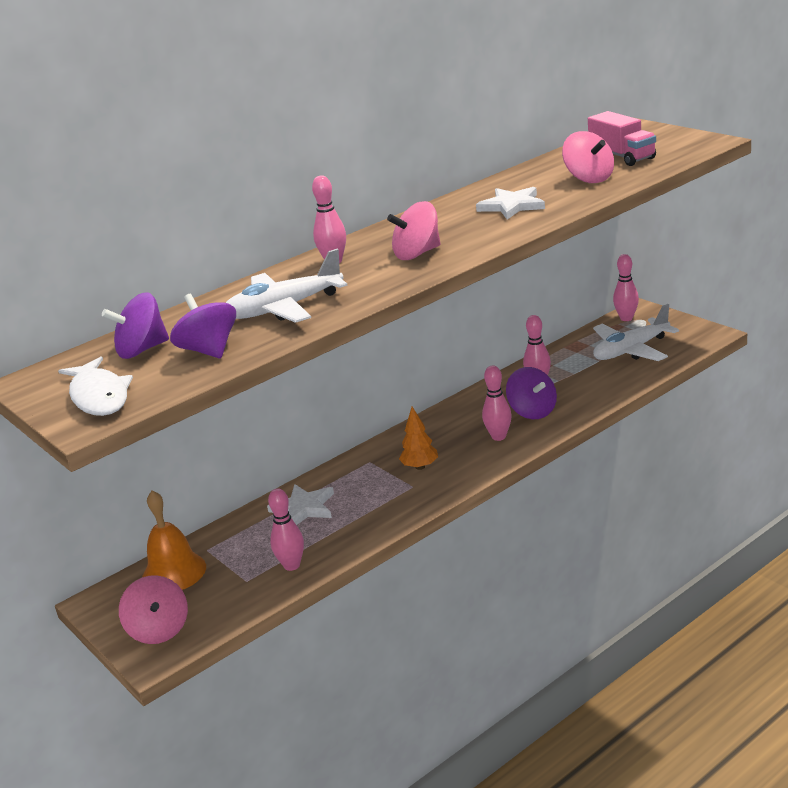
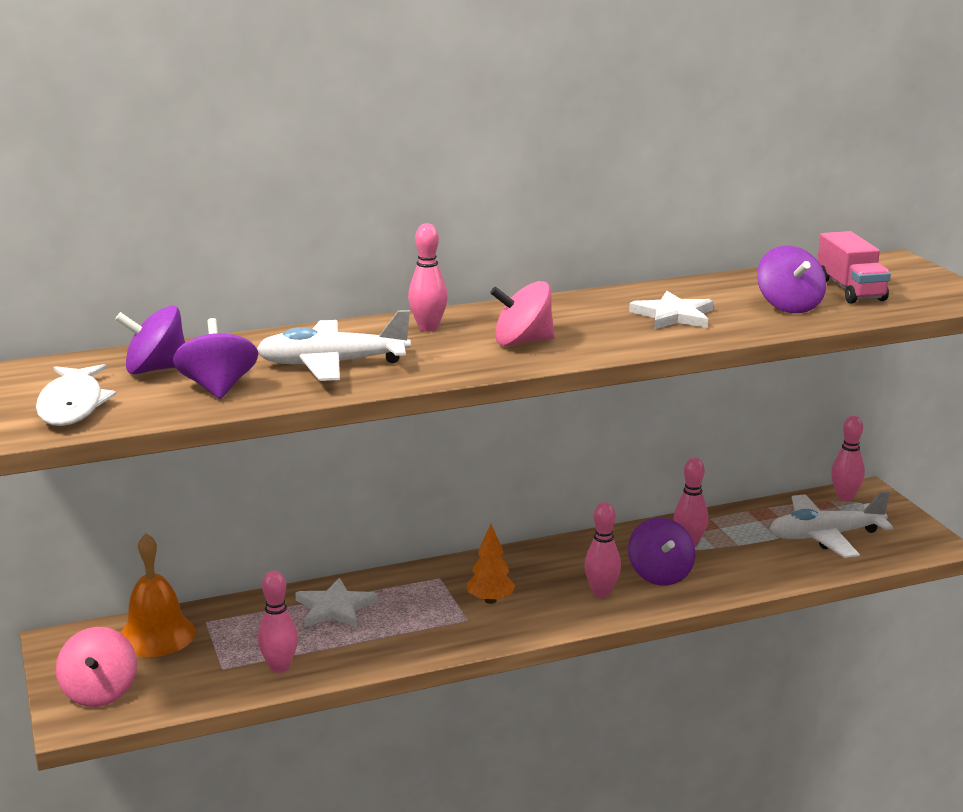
camera: 15 degrees right, 5 degrees down
(589, 178) = (789, 306): pink spinning top -> purple spinning top

